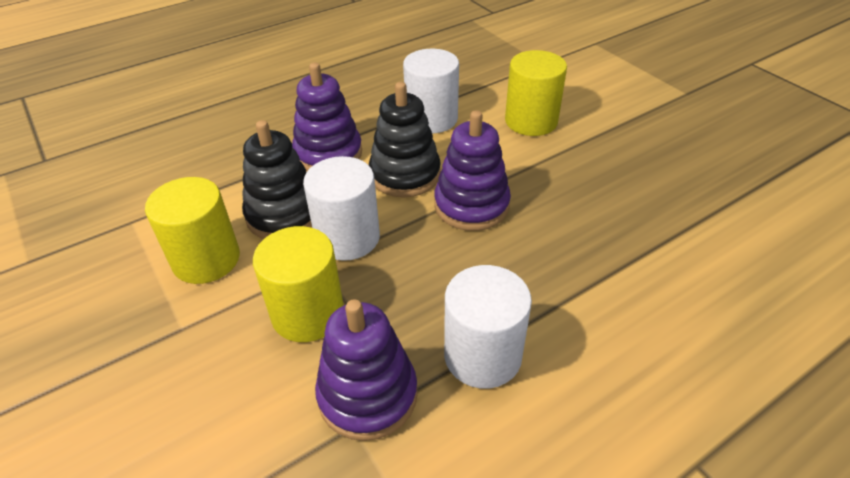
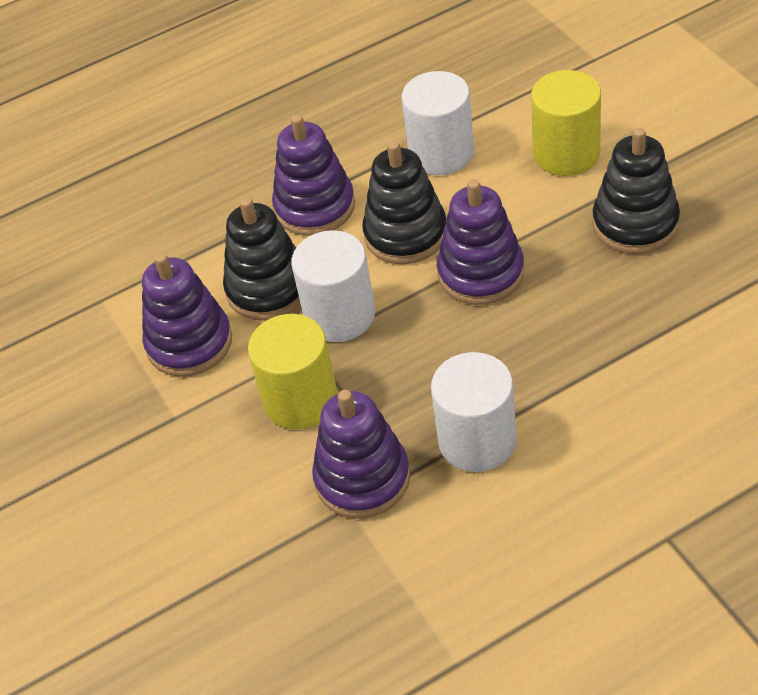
camera: 10 degrees right, 5 degrees up
(206, 259) = (189, 343): yellow cylinder -> purple stacking toy
(596, 170) = (635, 223): none -> black stacking toy

